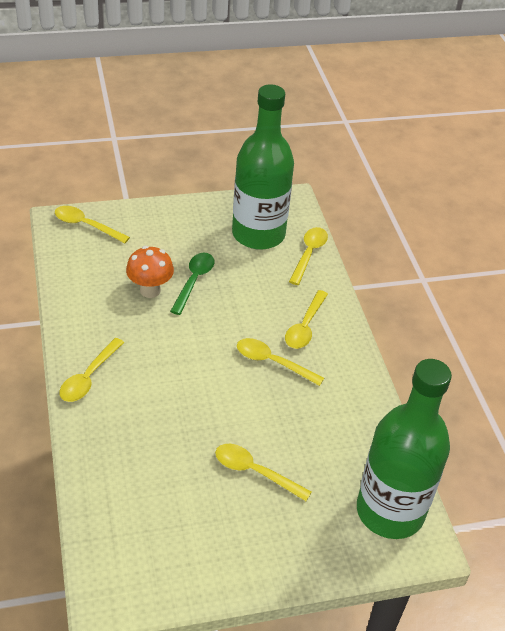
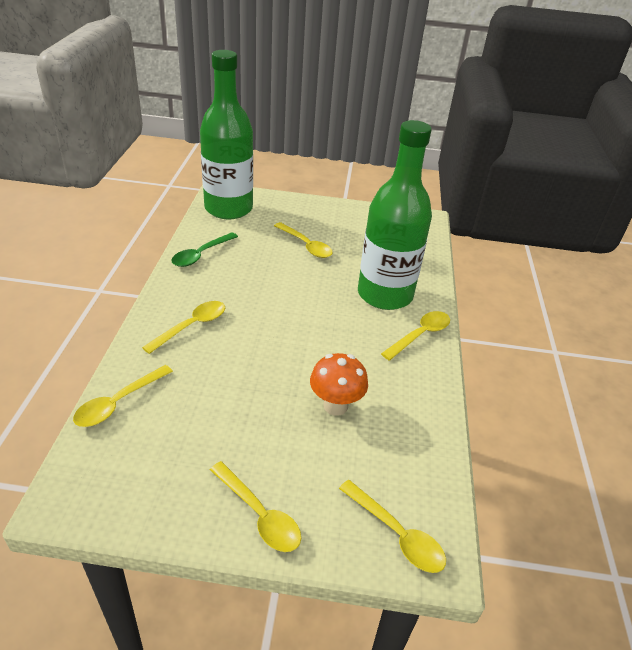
camera: 160 degrees left, 5 degrees down
(194, 281) = (279, 404): green spoon -> green spoon (201, 255)
(258, 234) = (159, 449): green bottle -> green bottle (385, 295)
(272, 362) = (245, 305): yellow spoon -> yellow spoon (259, 514)

